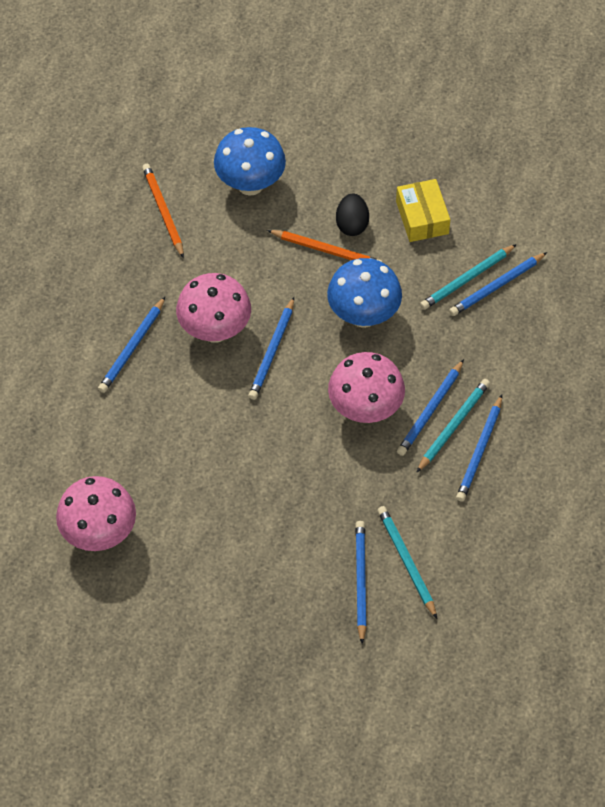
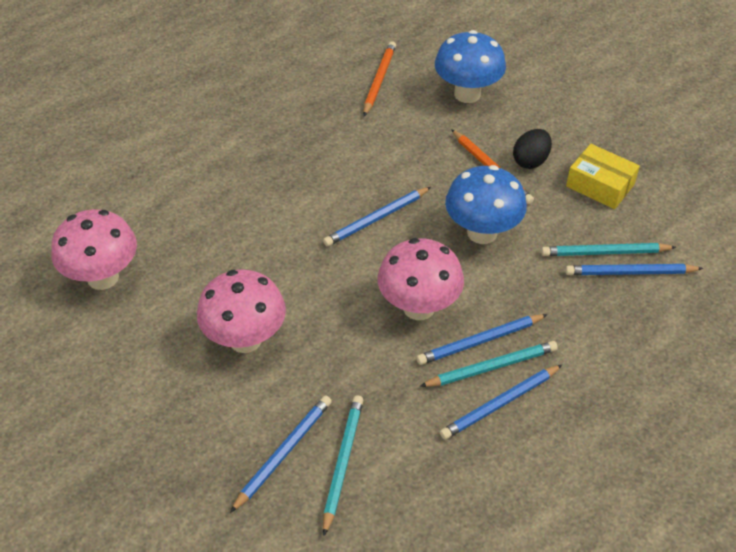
camera: 35 degrees right, 10 degrees down
(132, 347) = (265, 158): blue pencil -> none
(215, 330) = (342, 179): pink mushroom -> pink mushroom (245, 339)
(422, 217) = (600, 185): yellow box -> yellow box turned 75 degrees counterclockwise

